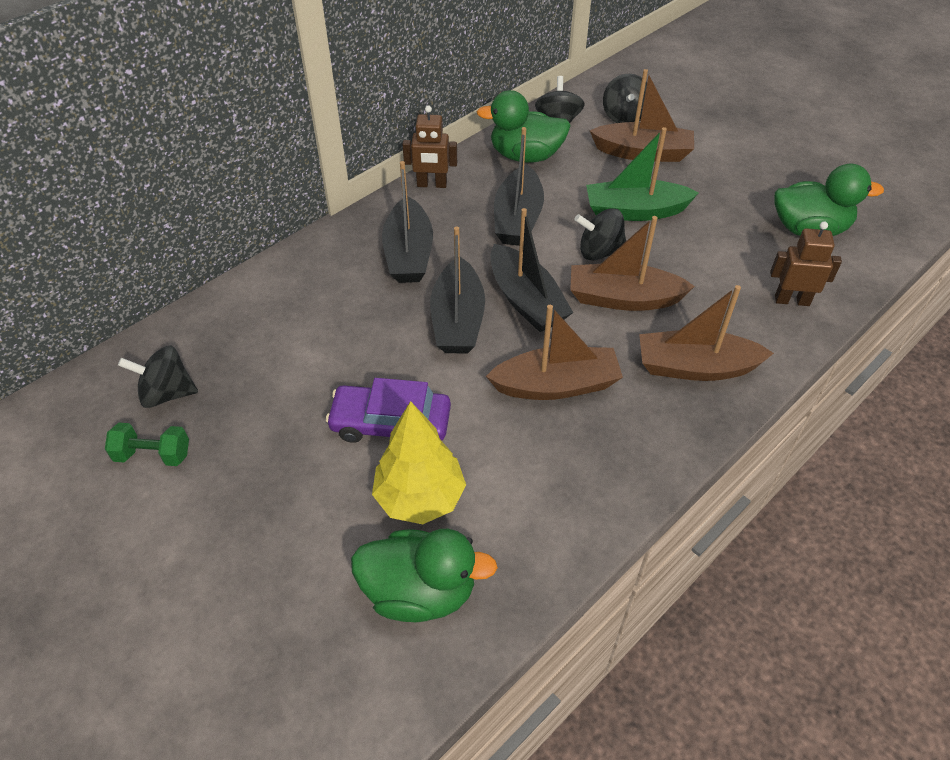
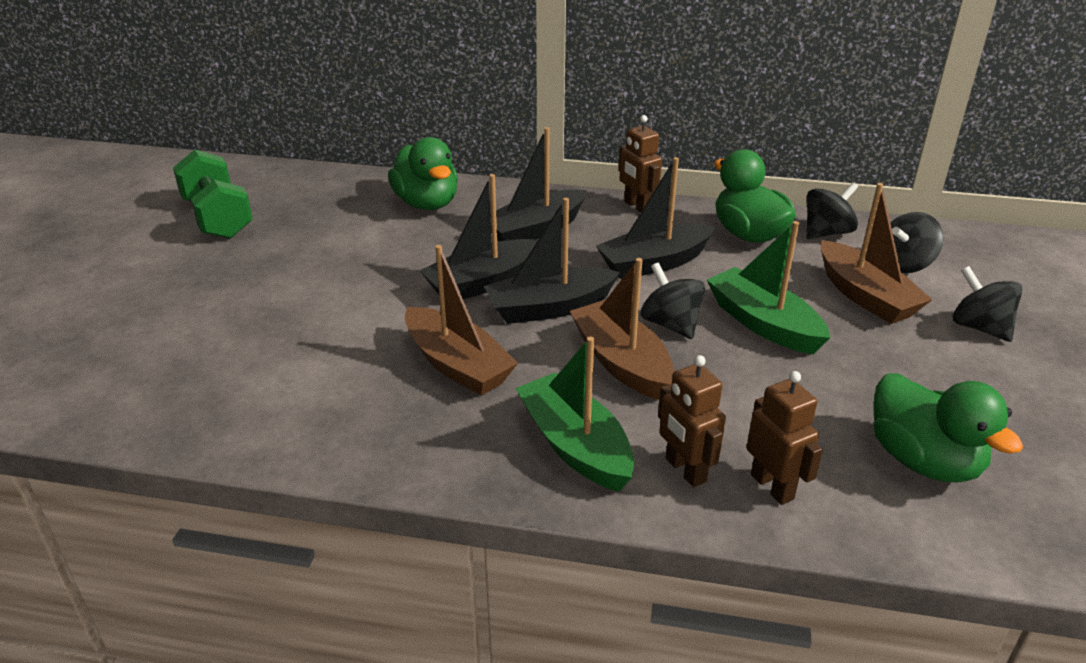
camera: 55 degrees right, 15 degrees down
(153, 455) = (217, 218): green dumbbell -> green dumbbell, size x1.74
(167, 393) = (279, 199): black spinning top -> black spinning top (979, 327)
(391, 423) = (330, 298): purple car -> none
(420, 498) = (261, 343): yellow tree -> none
(420, 592) = (161, 381): green duck -> green duck (427, 203)
(526, 300) = (549, 308): black boat -> black boat turned 45 degrees clockwise
(695, 367) = (575, 446): brown boat -> green boat
(753, 329) = (685, 470): none -> brown robot

